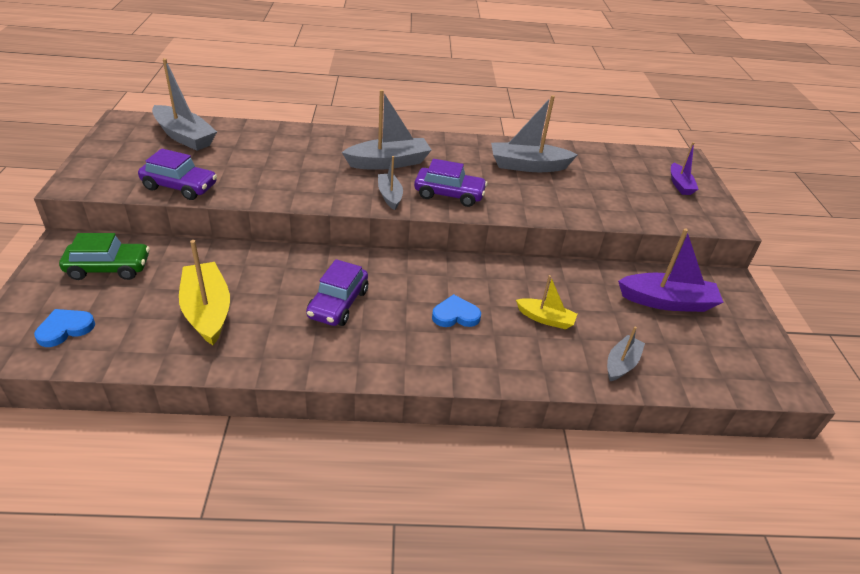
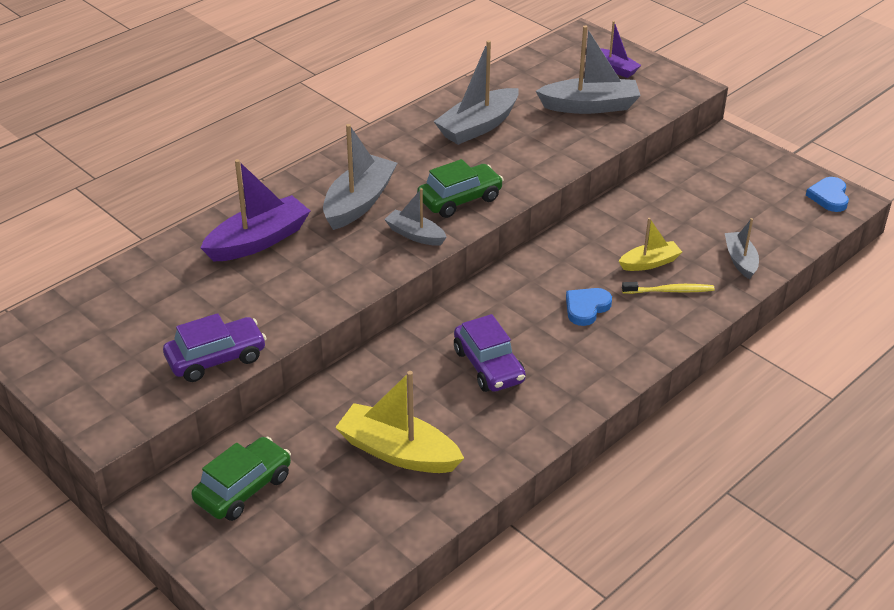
camera: 40 degrees left, 0 degrees up
(65, 329) = (309, 558): blue heart -> blue heart (829, 197)
(184, 136) = (113, 308): grey boat -> grey boat (590, 106)
(449, 194) = (460, 199): purple car -> green car
(532, 346) = (670, 291): none -> yellow toothbrush
(667, 301) = (707, 187): purple boat -> purple boat (258, 241)

